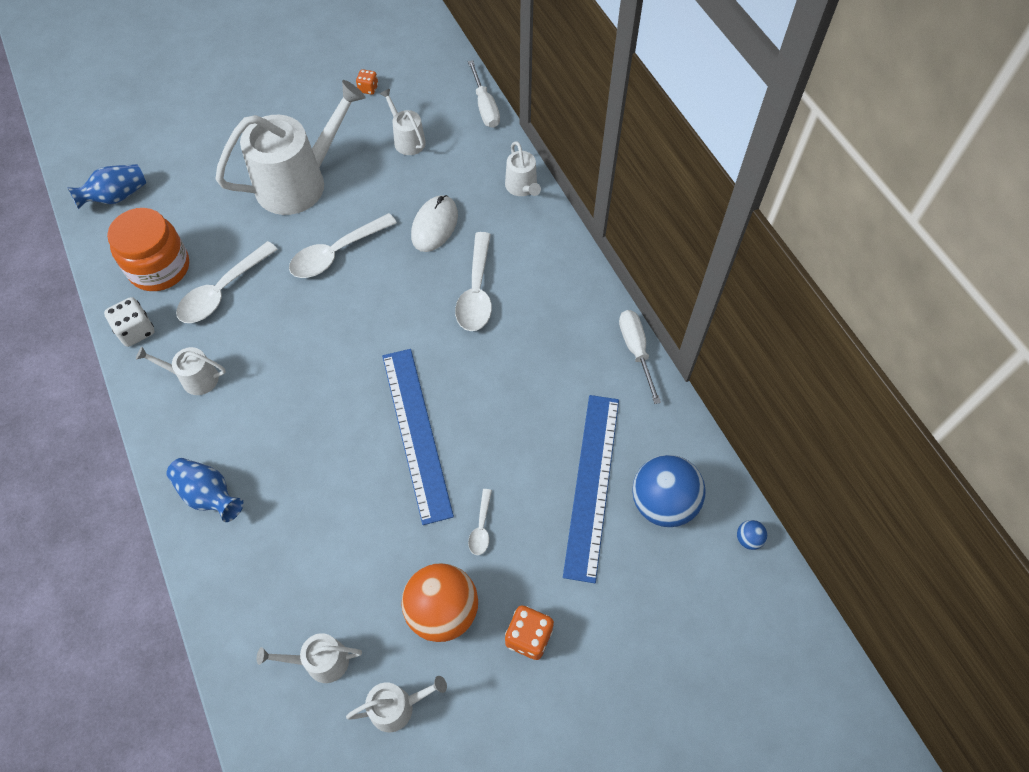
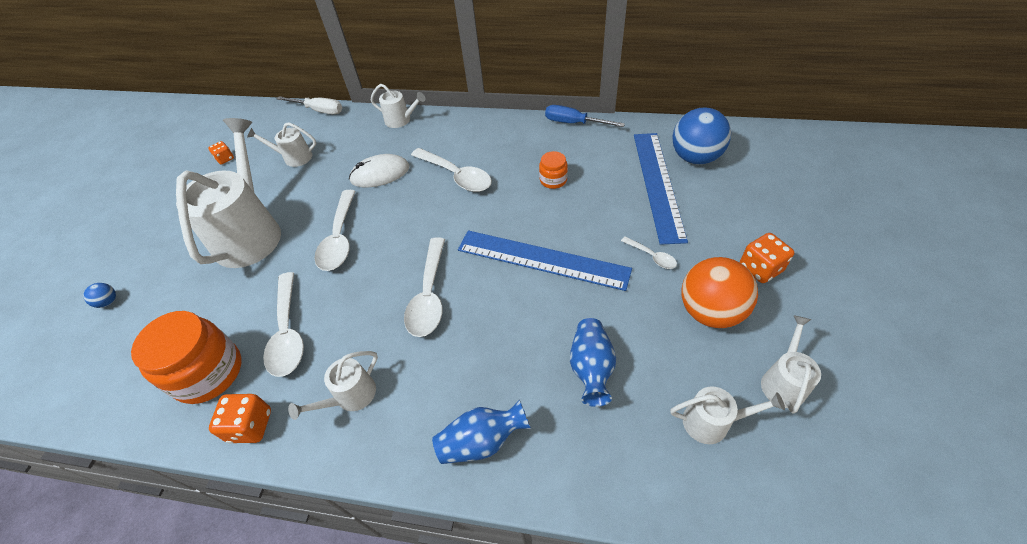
camera: 50 degrees left, 10 degrees down
(116, 197) = (92, 375): blue vase -> blue vase (591, 368)
(136, 331) = (251, 426): white dice -> orange dice
(319, 367) = (429, 296): none -> white spoon
(321, 661) = (711, 422): white watering can -> white watering can turned 120 degrees counterclockwise
(434, 225) = (380, 174): white mouse -> white mouse turned 75 degrees counterclockwise
(529, 382) = (553, 180): none -> orange jar
(591, 484) = (657, 184): blue ruler -> blue ruler turned 45 degrees clockwise
(636, 351) = (574, 123): white screwdriver -> blue screwdriver
(748, 539) = (745, 133): blue ball -> blue ball (108, 302)

